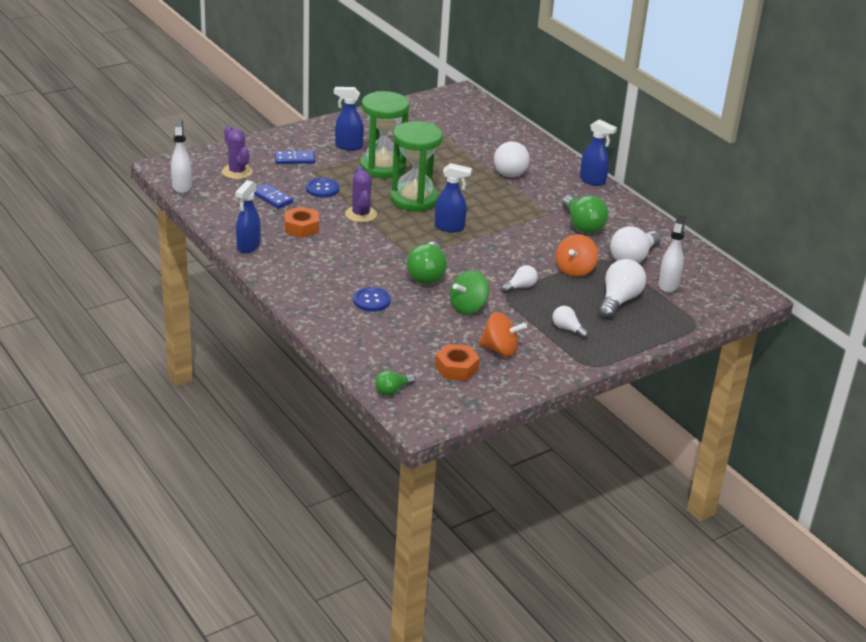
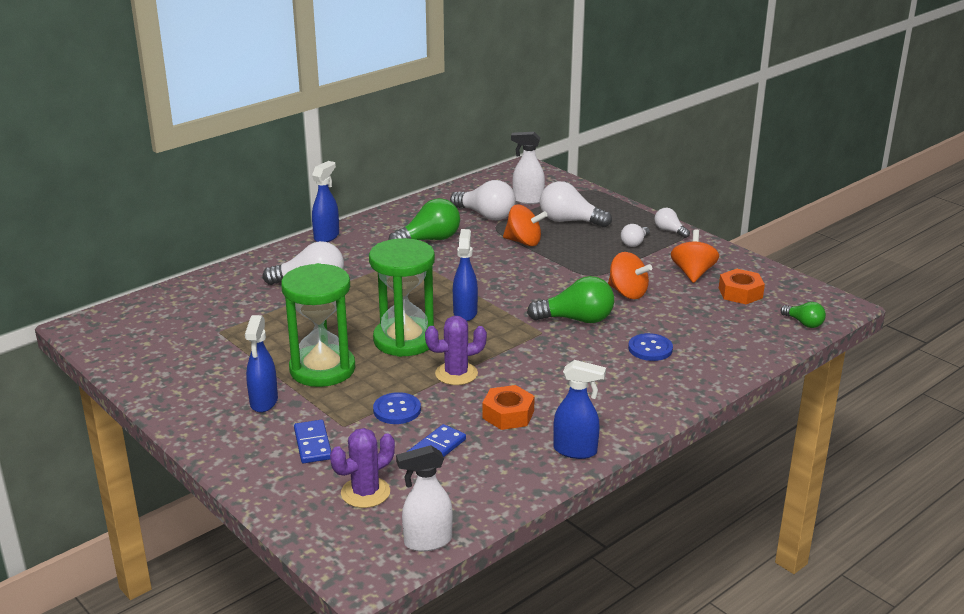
camera: 95 degrees left, 5 degrees down
(468, 307) = (627, 293): green spinning top -> orange spinning top
(520, 287) = (572, 268): white light bulb -> white light bulb (669, 231)

